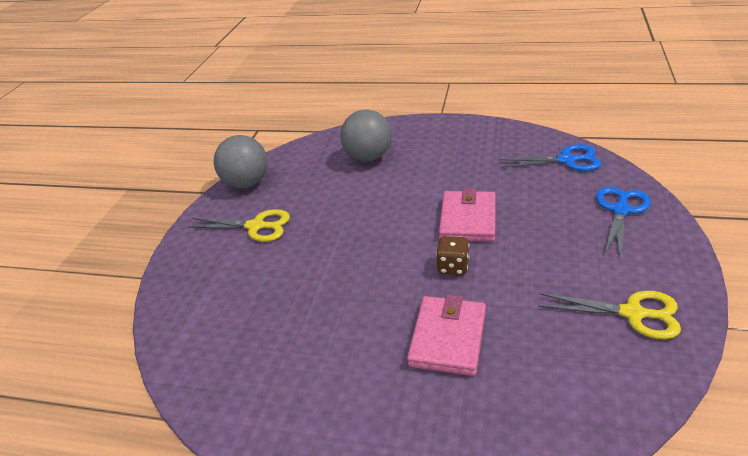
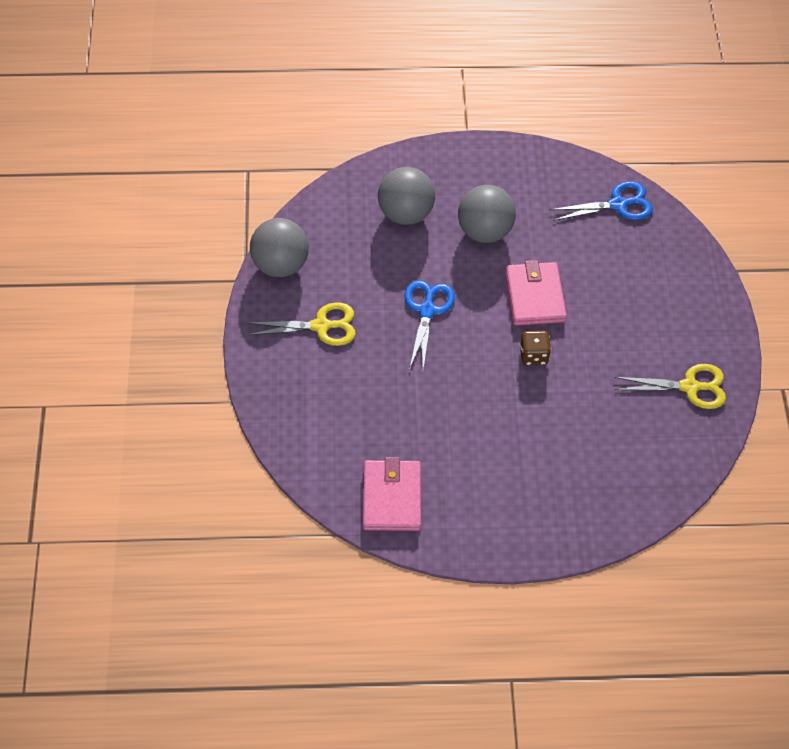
camera: 20 degrees left, 20 degrees up
(434, 171) = (484, 231): none -> grey ball
(448, 338) = (547, 430): pink wallet -> pink wallet (391, 498)
(620, 210) = (674, 271): blue scissors -> blue scissors (427, 310)

